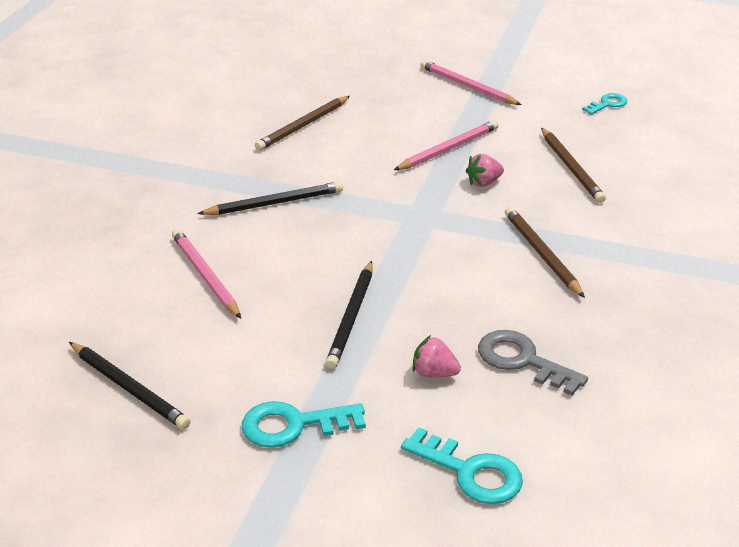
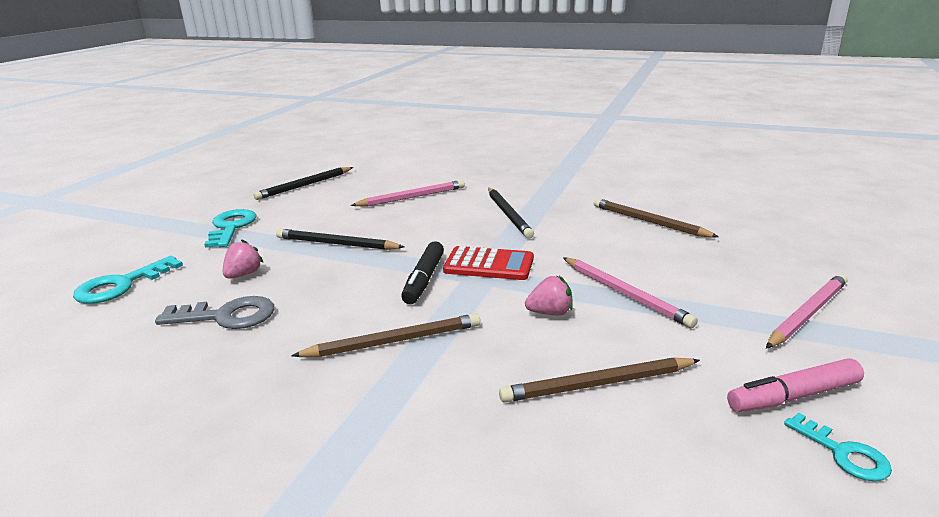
camera: 95 degrees right, 10 degrees down
(400, 213) = (489, 265): none -> red calculator
(434, 248) = (424, 280): none -> black marker
(484, 182) = (550, 313): pink strawberry -> pink strawberry turned 105 degrees clockwise
(522, 361) = (226, 316): grey key -> grey key turned 45 degrees clockwise
(563, 108) = (793, 396): none -> pink marker

